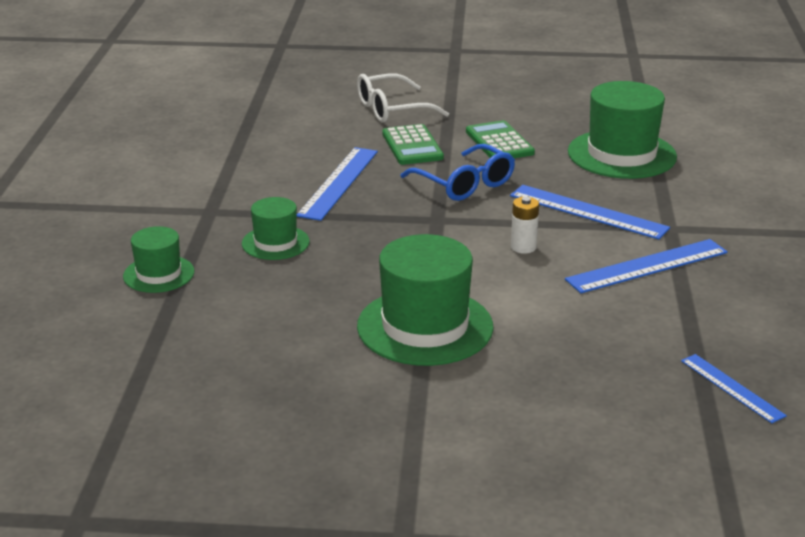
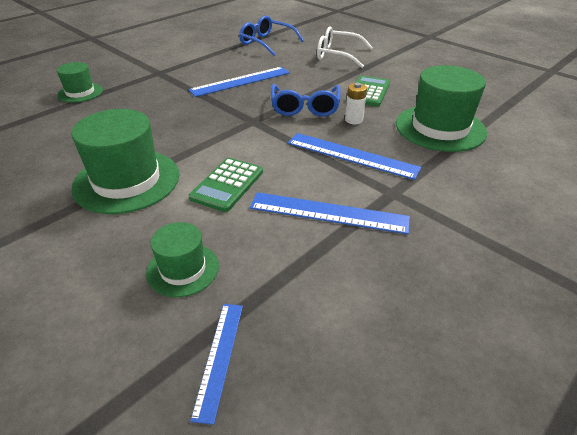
camera: 40 degrees right, 10 degrees up
(274, 123) = (266, 43): none -> blue glasses
(275, 243) = (154, 99): green hat -> green hat (183, 269)
(412, 146) = (314, 76): green calculator -> green calculator (227, 185)
(523, 247) = (270, 159): white battery -> white battery (354, 120)
(588, 212) = (351, 155): blue ruler -> blue ruler turned 45 degrees counterclockwise

